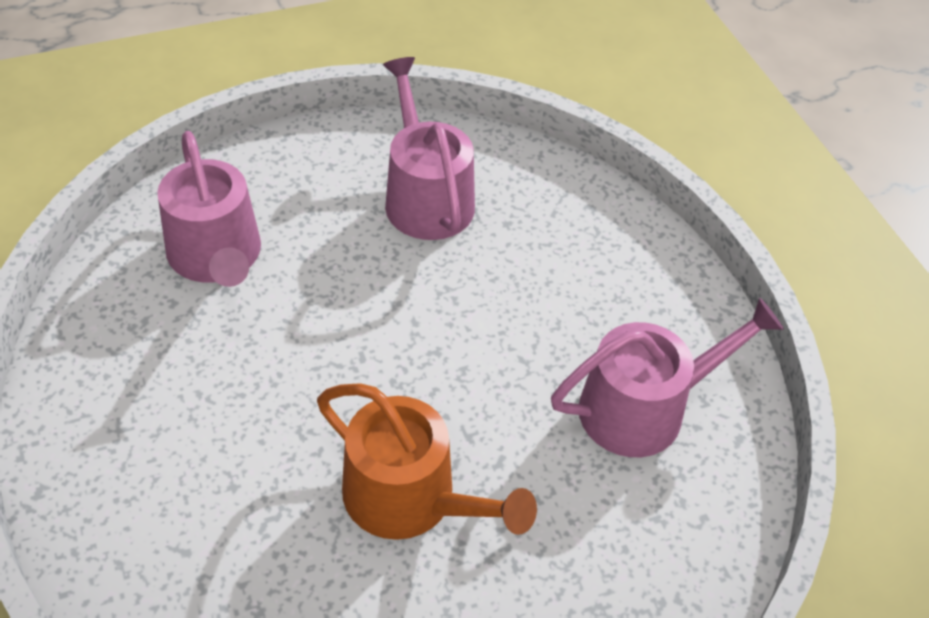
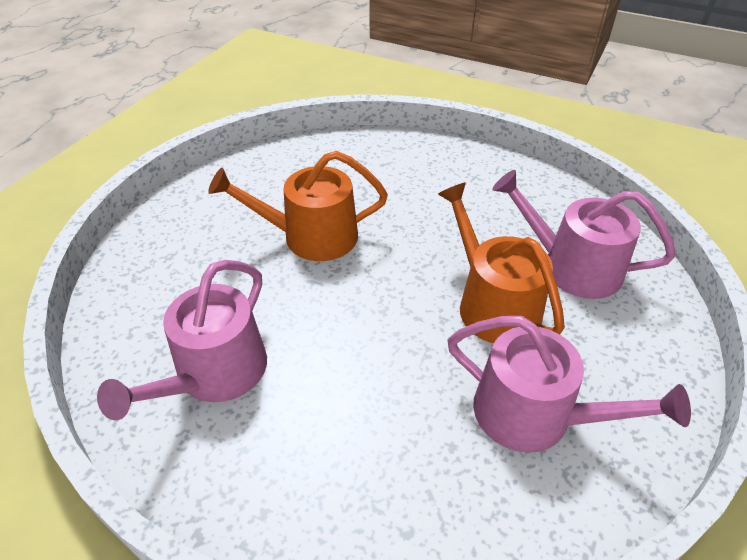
camera: 140 degrees right, 5 degrees down
(336, 282) = (492, 304): none -> orange watering can

